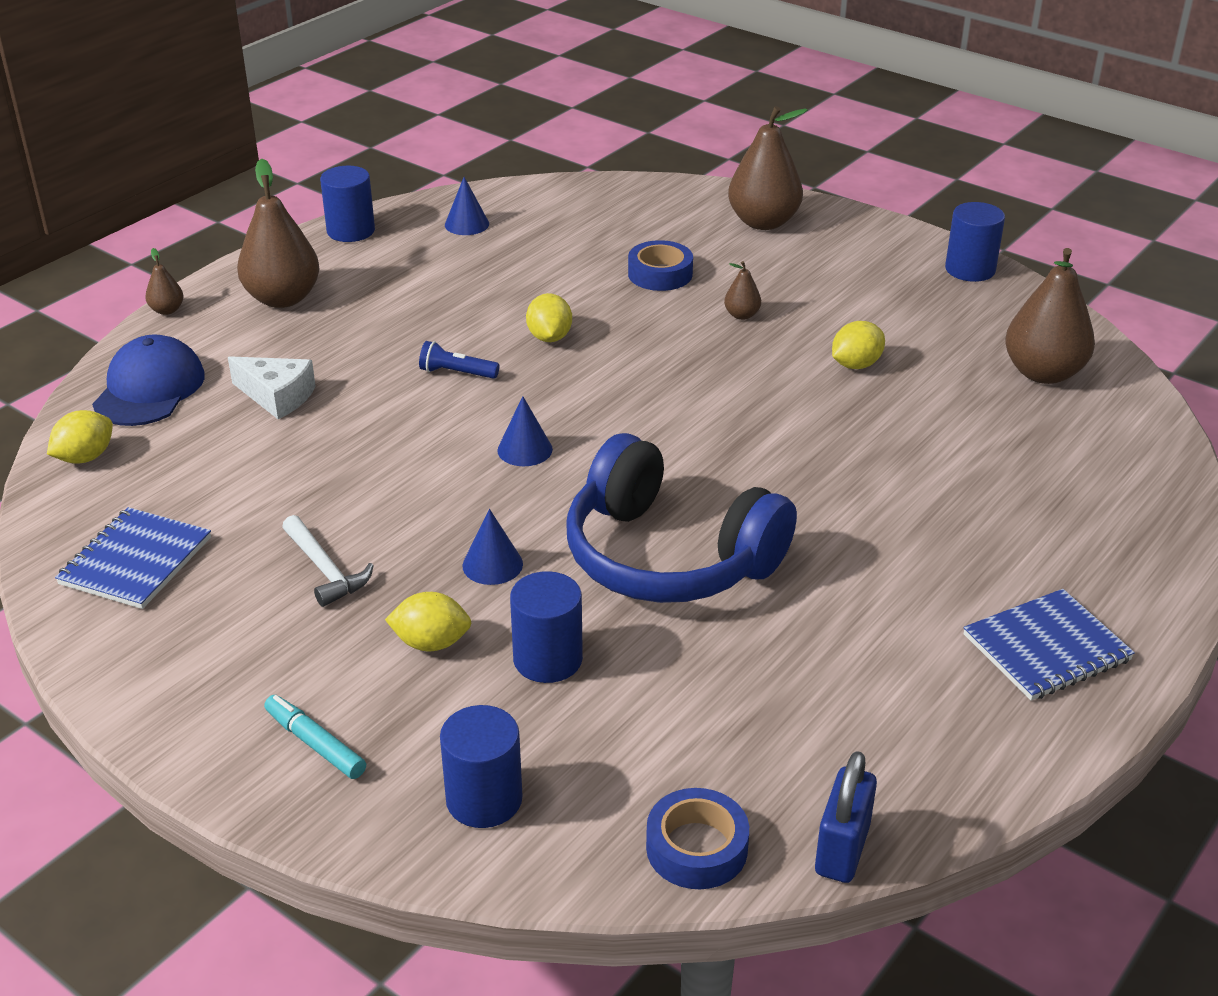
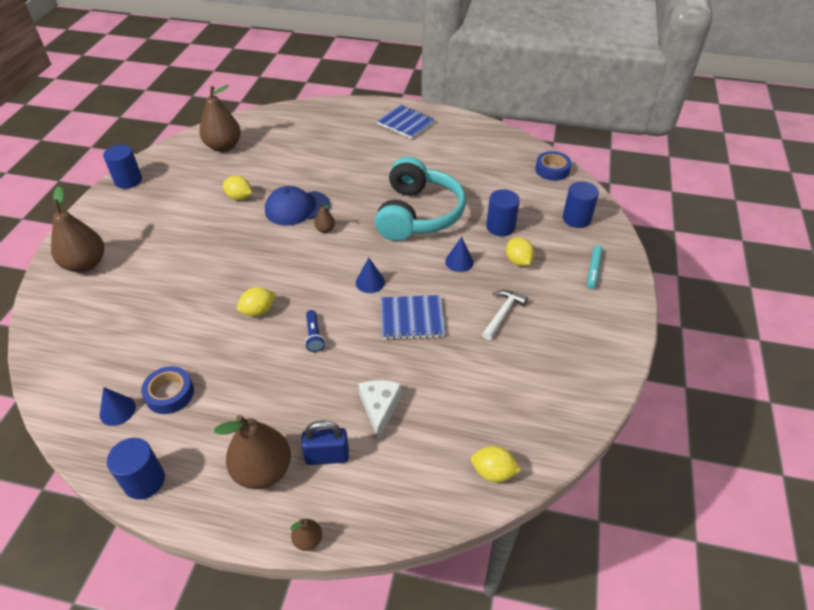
camera: 115 degrees left, 10 degrees up
(136, 561) = (551, 389): blue notebook -> blue notebook (412, 319)
(149, 389) = (408, 484): blue cap -> blue cap (297, 208)
(660, 274) = (166, 289): blue tape -> blue tape (170, 394)
(669, 557) = (418, 214): blue headphones -> turquoise headphones
(741, 315) = (204, 244): brown pear -> brown pear (325, 229)
(842, 850) = (527, 144): blue padlock -> blue padlock (327, 456)

